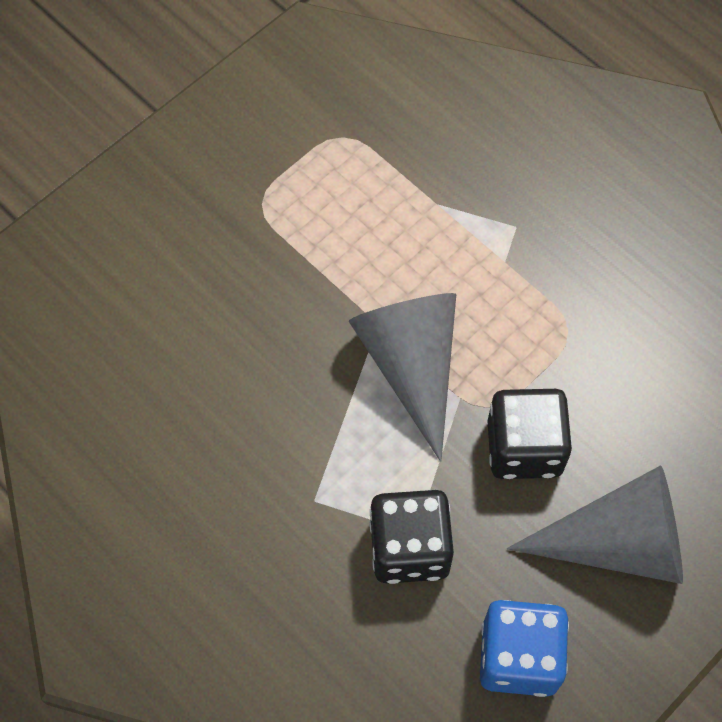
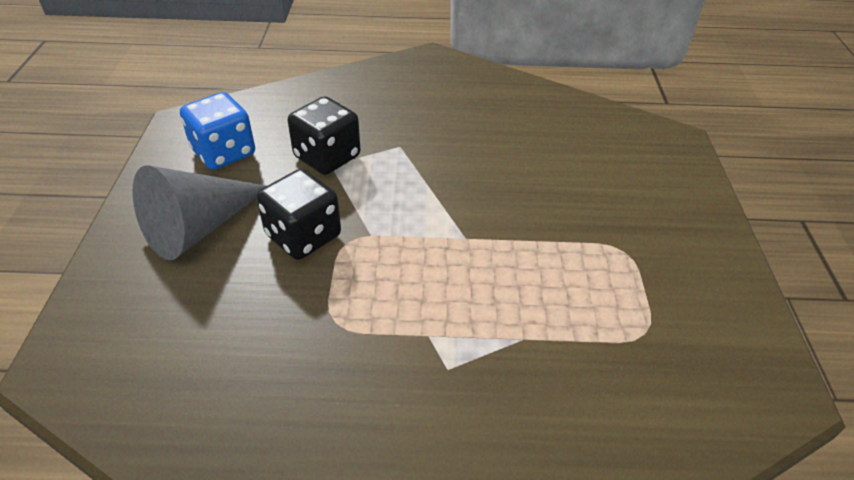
camera: 135 degrees right, 20 degrees down
(412, 365) = (419, 231): grey cone -> none

